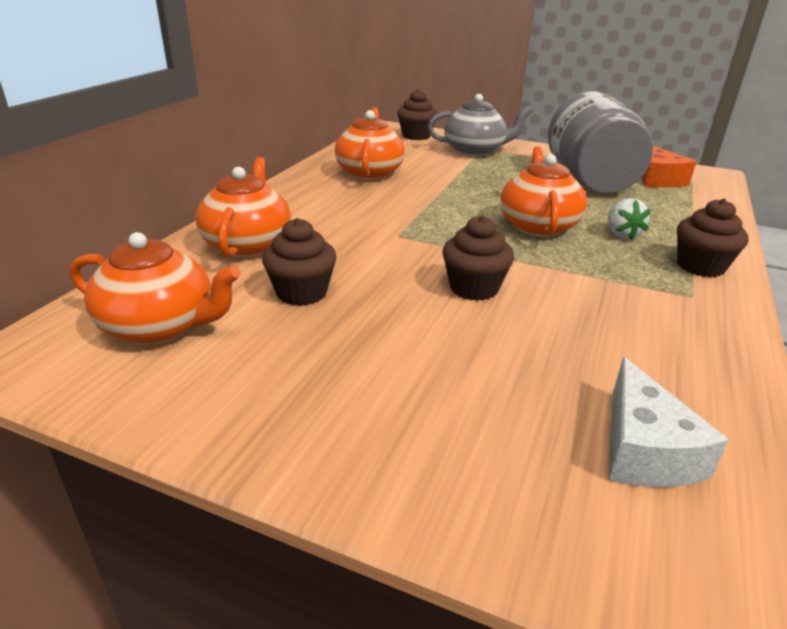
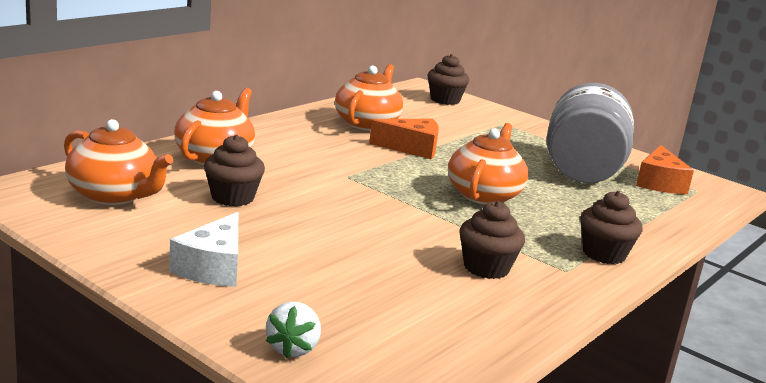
camera: 15 degrees right, 10 degrees down
(431, 190) = (412, 148): none -> orange cheese
(474, 288) = (376, 224): brown cupcake -> brown cupcake (486, 268)
(475, 151) = (492, 124): grey teapot -> none
(621, 234) = (558, 217): white strawberry -> white strawberry (293, 348)
(643, 450) = (403, 337): white cheese -> white cheese (213, 267)

